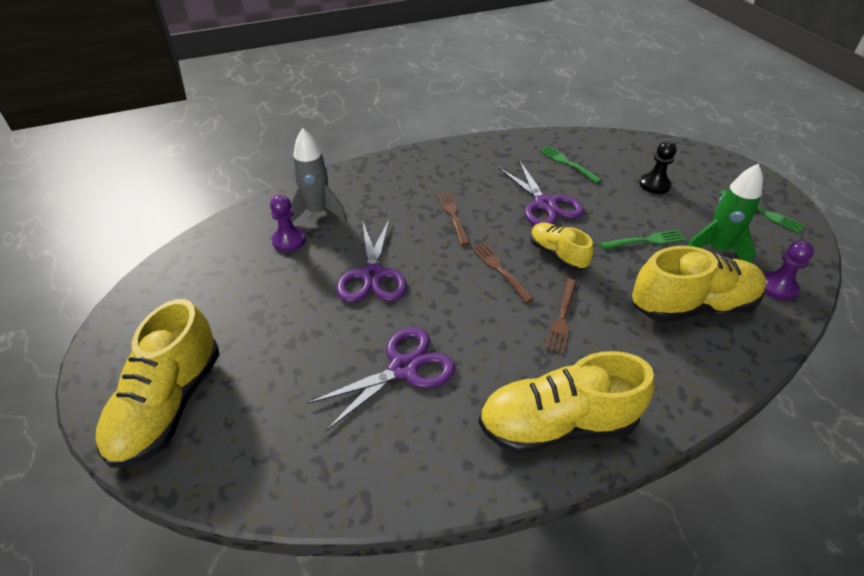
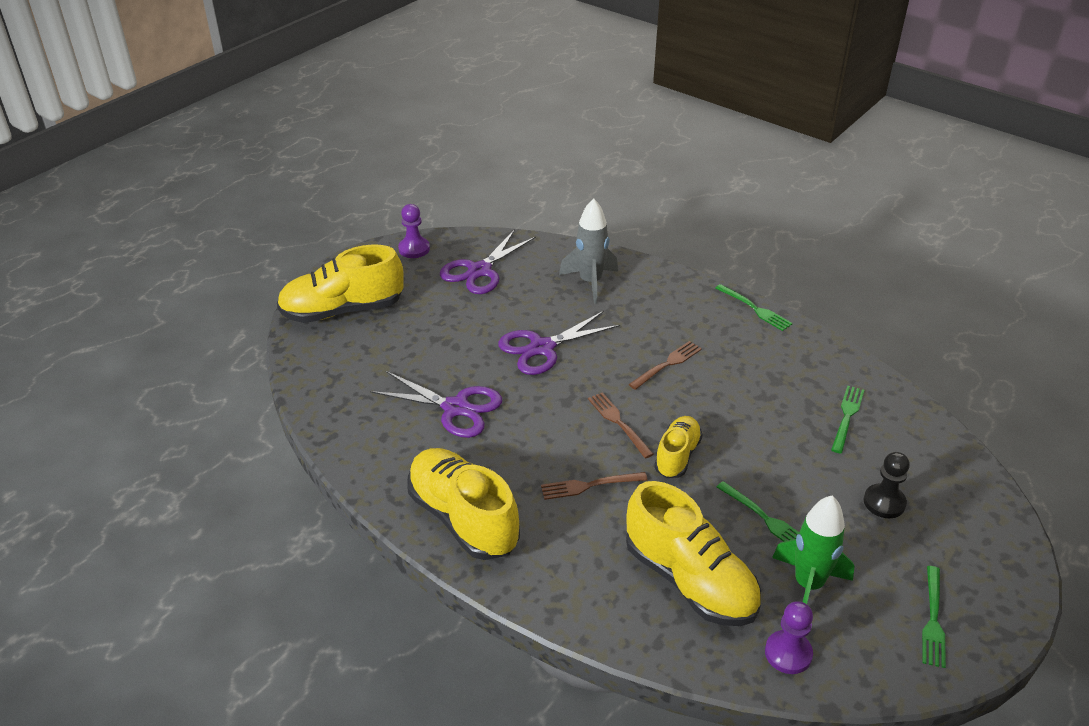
camera: 60 degrees right, 5 degrees down
(289, 240) = (541, 284): purple pawn -> purple pawn (414, 249)
(429, 151) = (755, 309): none -> green fork
(500, 270) = (618, 423): brown fork -> brown fork turned 60 degrees counterclockwise
(545, 204) = (751, 422): purple scissors -> purple scissors (479, 271)

